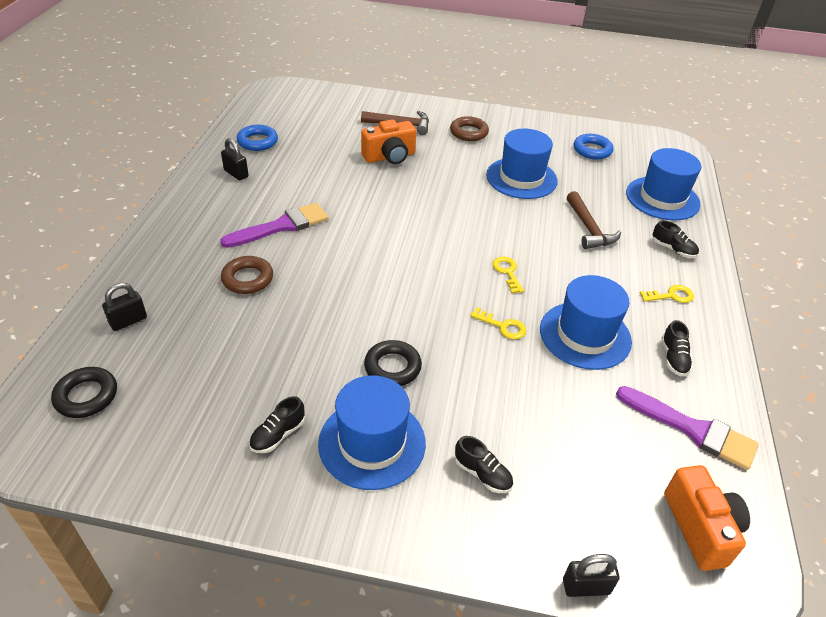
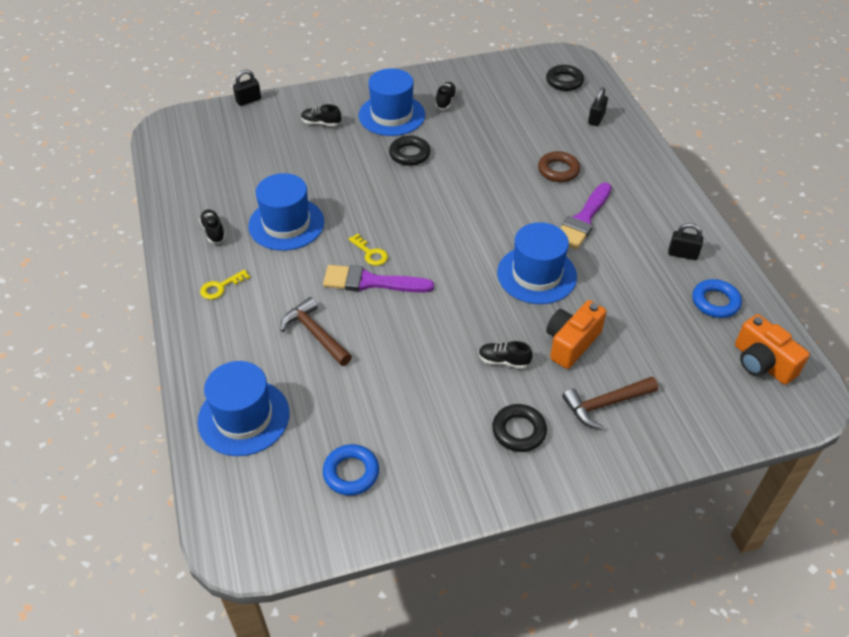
camera: 155 degrees right, 5 degrees up
(468, 132) = (519, 431): brown ring -> black ring
(503, 326) = (351, 207): yellow key -> none
(521, 178) = (414, 376): blue hat -> blue hat (536, 274)
(673, 249) = (224, 342): black shoe -> black shoe (503, 361)
(692, 429) = (196, 188): purple brush -> purple brush (371, 282)
(700, 528) = (189, 141): orange camera -> orange camera (762, 363)

